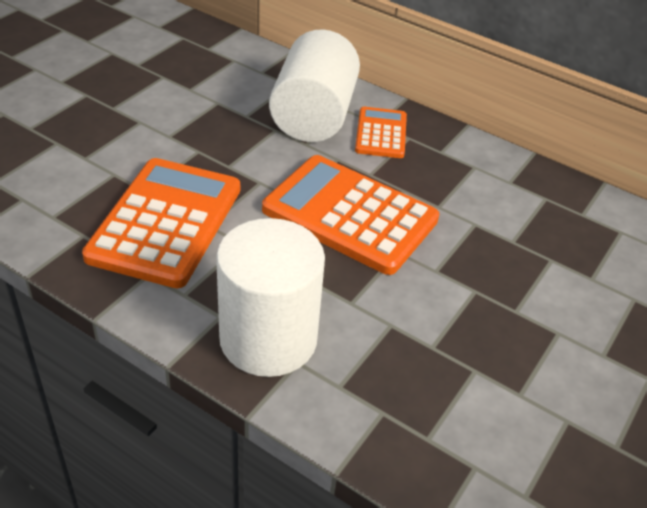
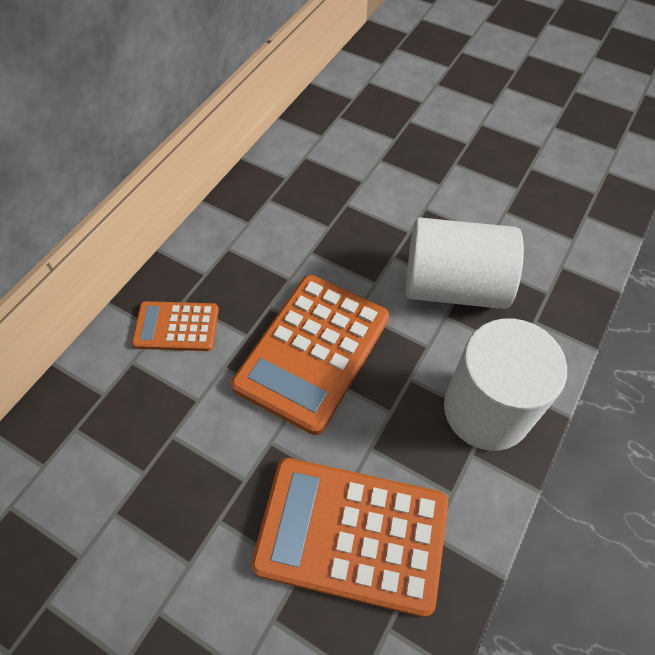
camera: 90 degrees left, 15 degrees up
(313, 116) = (144, 396): white cylinder -> white cylinder (454, 286)

